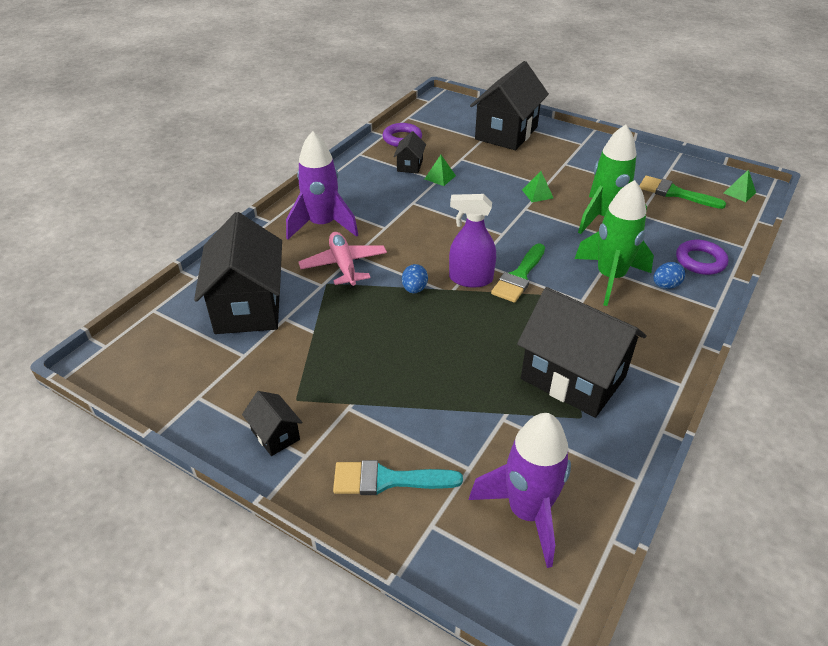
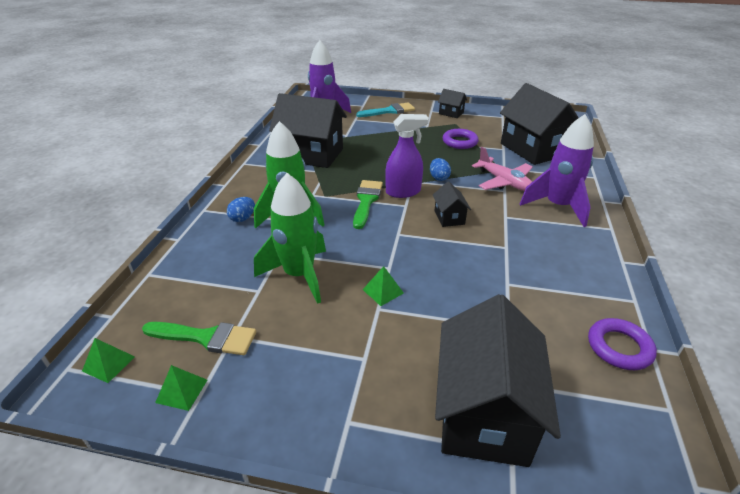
camera: 160 degrees right, 5 degrees down
(410, 165) = (557, 297): black house -> black house (449, 217)
(440, 177) = (507, 287): green pyramid -> green pyramid (181, 391)
(700, 261) = (203, 247): purple ring -> purple ring (460, 142)

